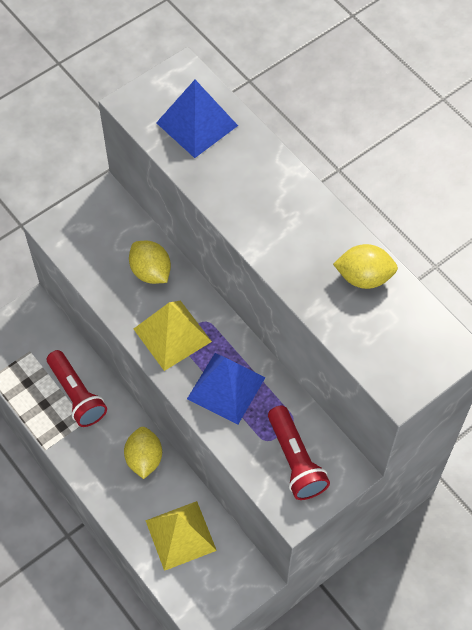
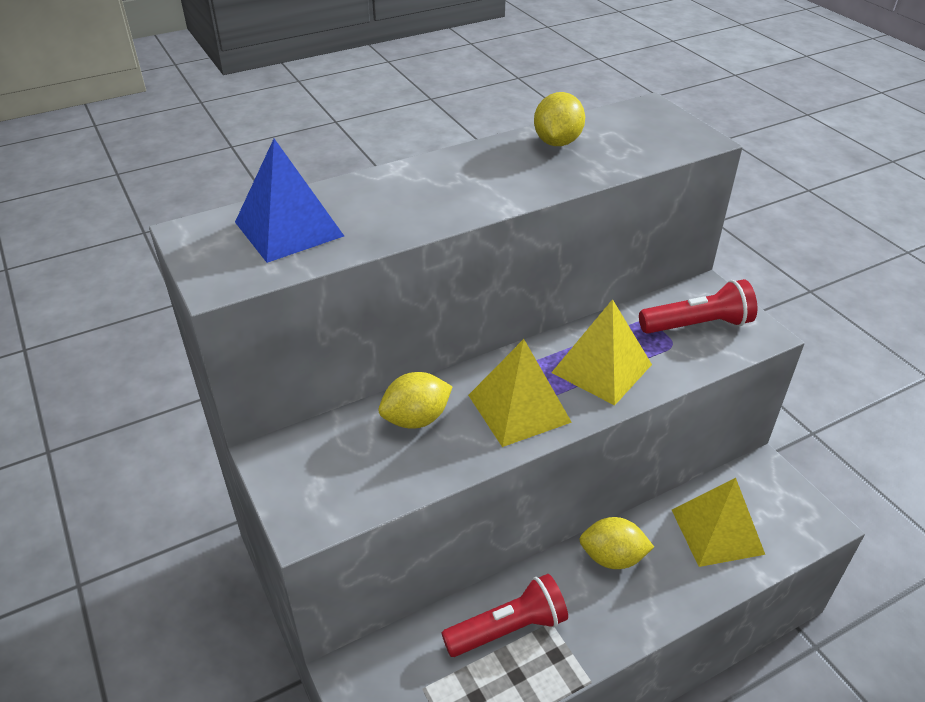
camera: 80 degrees left, 20 degrees down
(226, 388) = (602, 368): blue pyramid -> yellow pyramid

